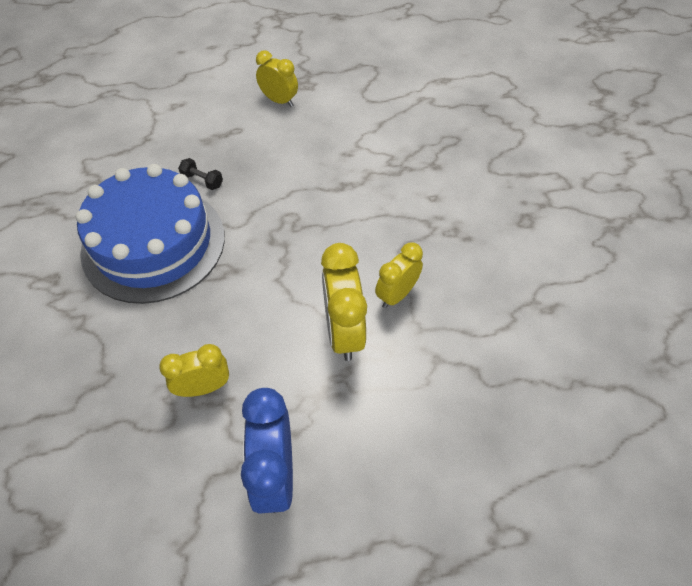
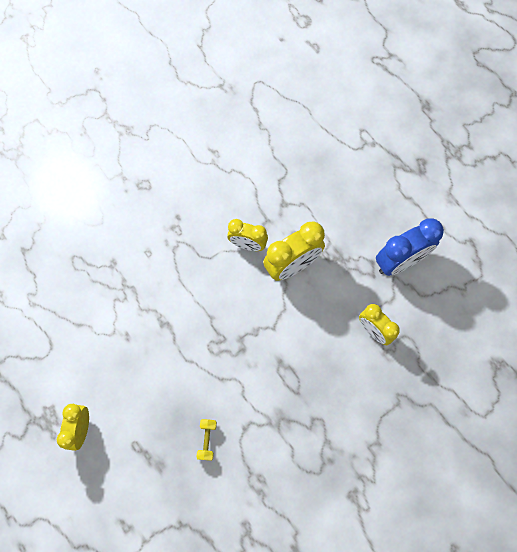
camera: 115 degrees left, 15 degrees up
(153, 243) = (286, 438): blue cake -> none
(202, 181) = (207, 440): black dumbbell -> yellow dumbbell

